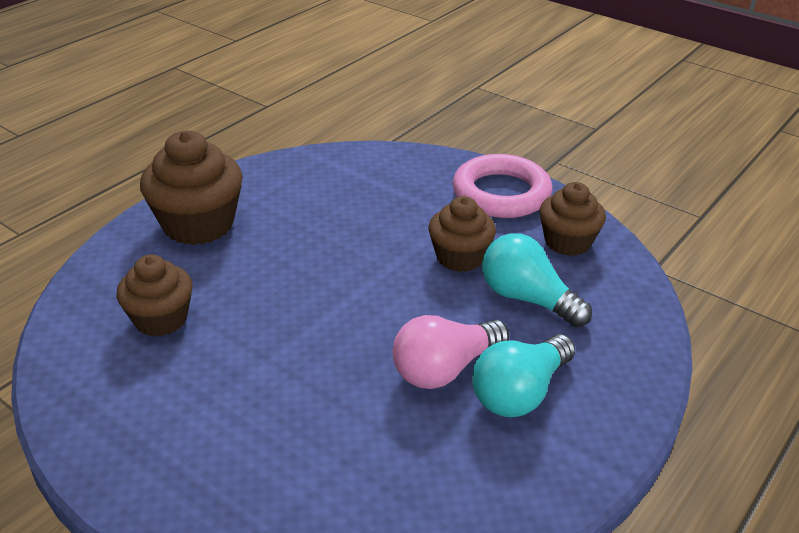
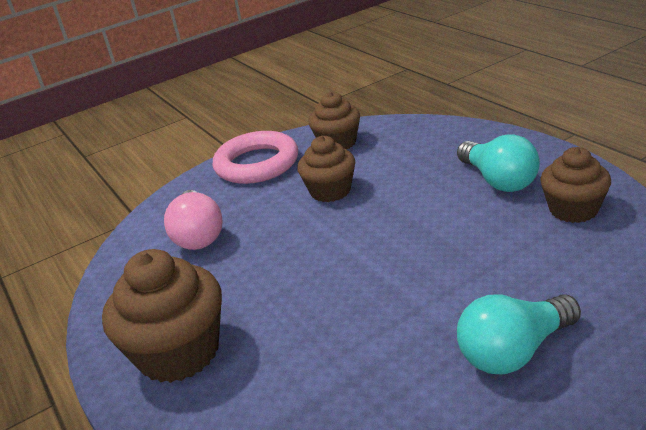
camera: 65 degrees left, 5 degrees down
(161, 319) = (334, 383): brown cupcake -> brown cupcake (573, 209)
(445, 369) = (464, 210): pink light bulb -> pink light bulb (198, 235)
(527, 298) = (396, 166): turquoise light bulb -> turquoise light bulb (514, 351)

